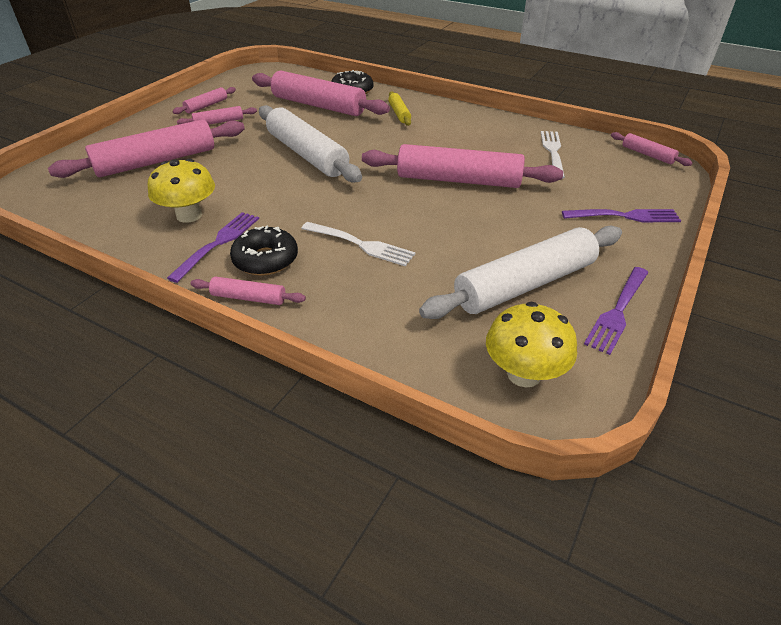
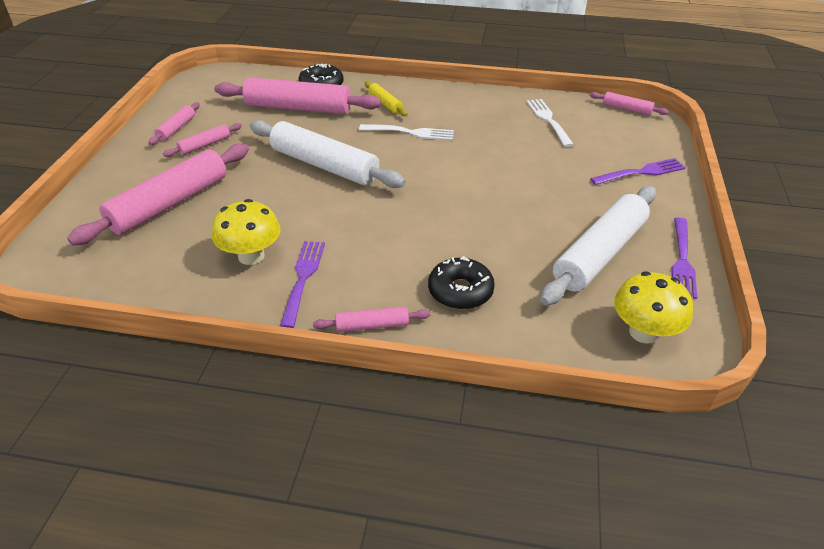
camera: 20 degrees left, 0 degrees up
(265, 259) = (361, 284): black donut -> black donut (460, 291)
(360, 244) = (438, 249): white fork -> white fork (410, 132)
(458, 180) = (484, 165): pink rolling pin -> none

